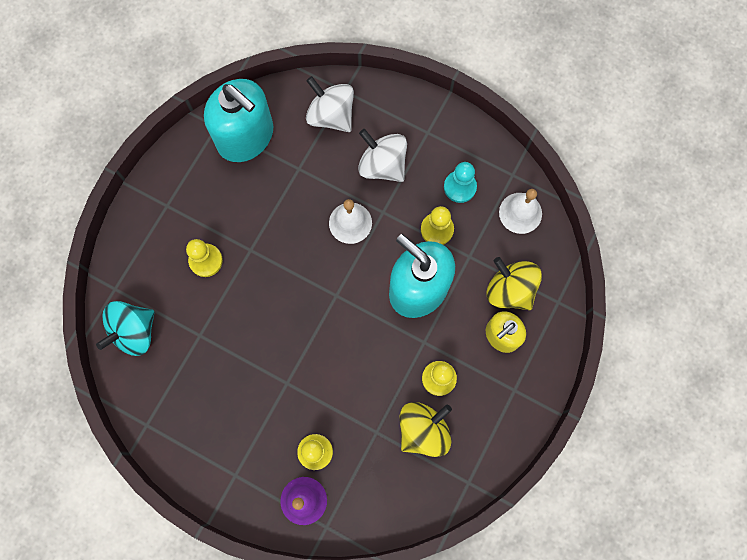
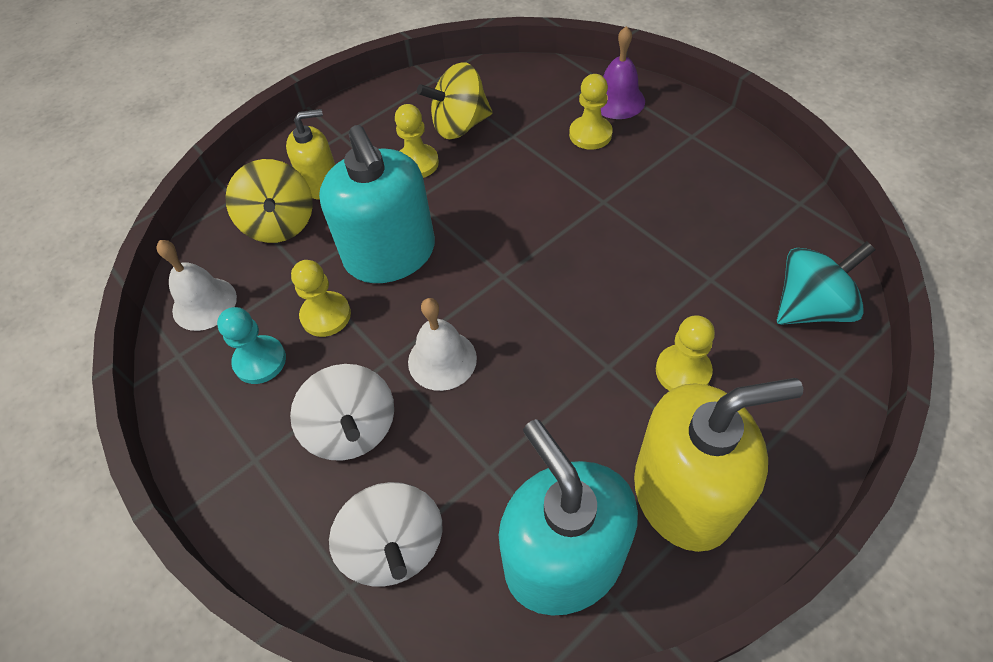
camera: 155 degrees left, 20 degrees down
(193, 188) = (684, 494): none -> yellow soap dispenser

